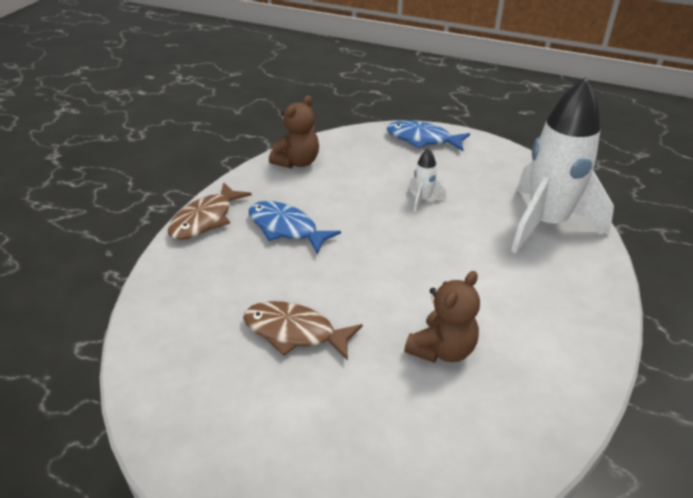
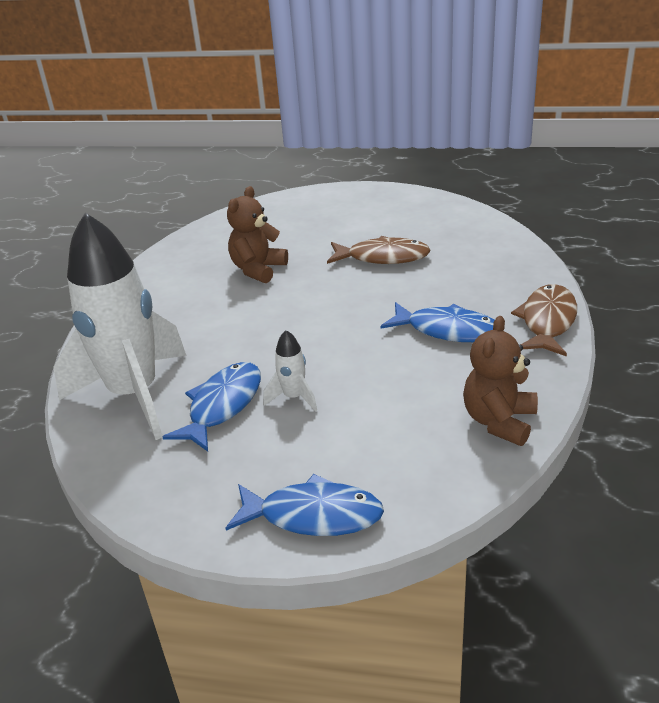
camera: 170 degrees right, 5 degrees down
(475, 203) = (222, 406): none -> blue fish

